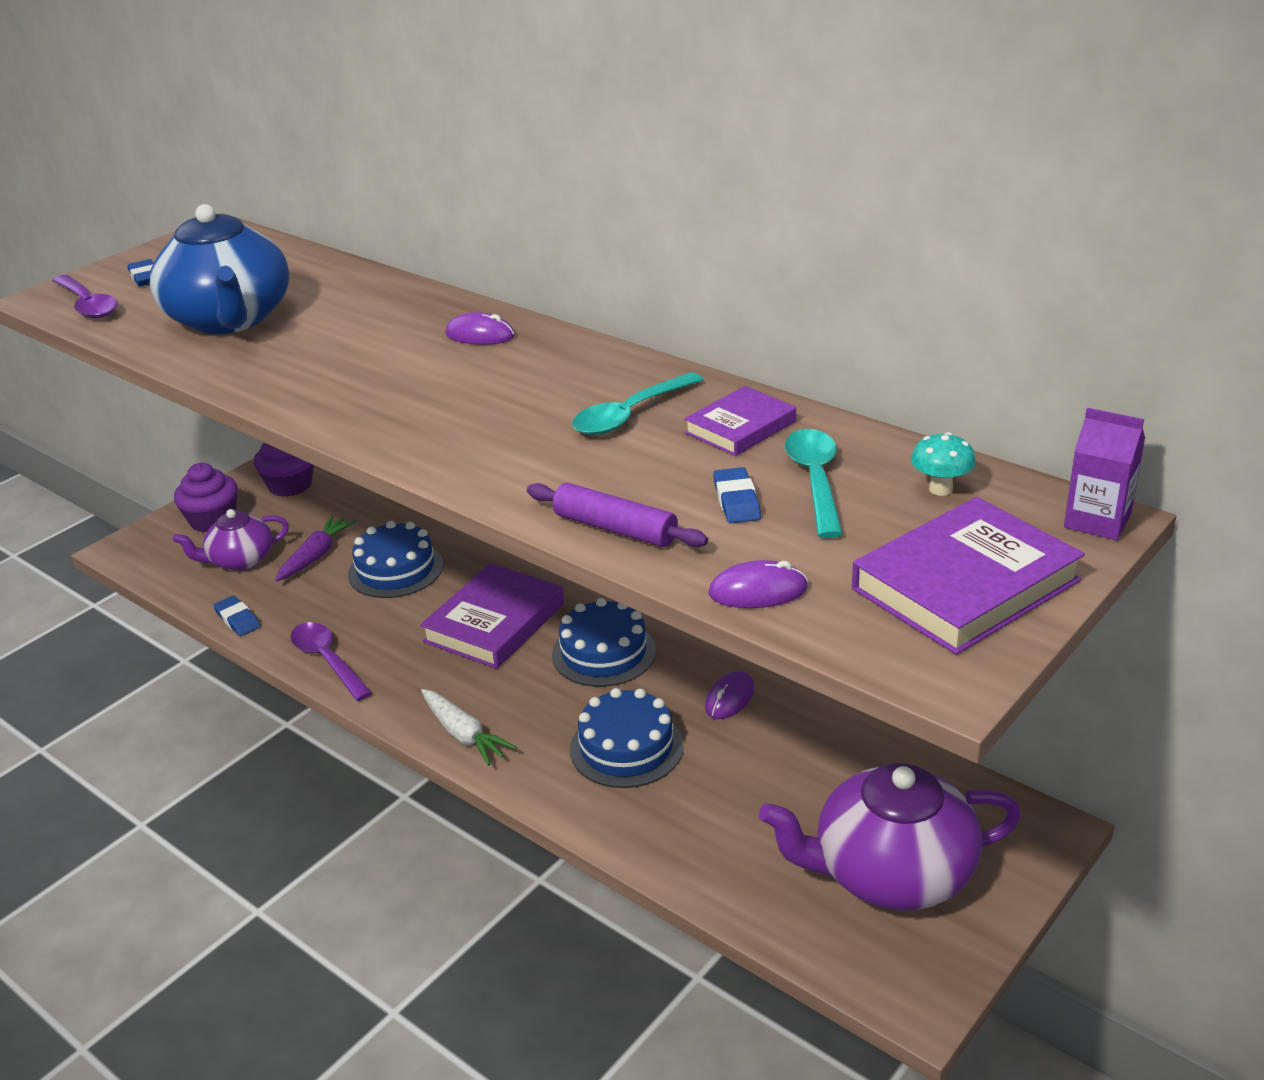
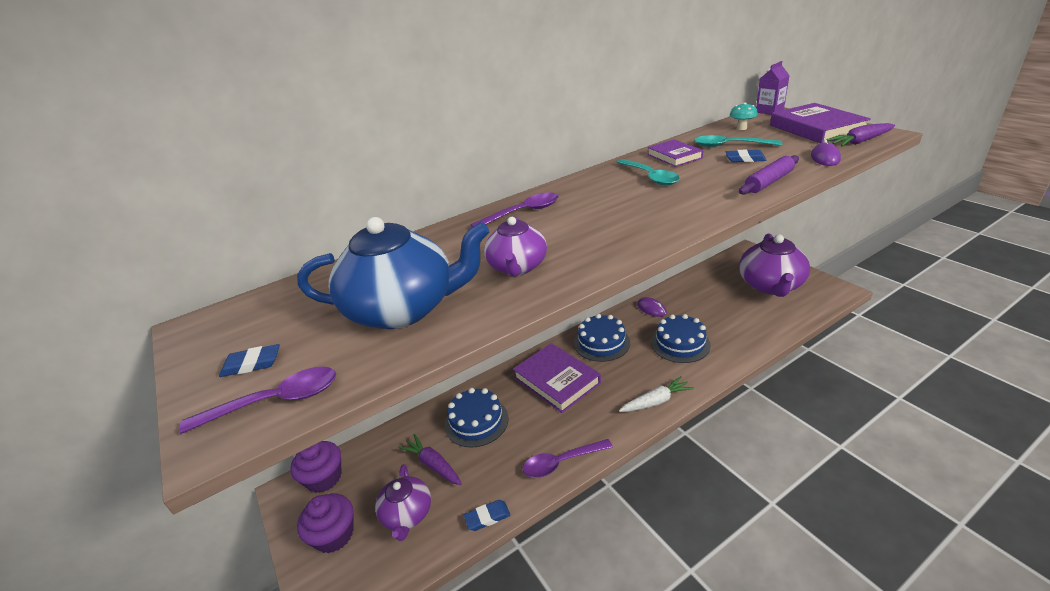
camera: 70 degrees left, 0 degrees up
(316, 362) = (517, 267): none -> purple teapot
(480, 335) = (522, 213): purple mouse -> purple spoon
(876, 640) = (859, 142): none -> purple carrot

